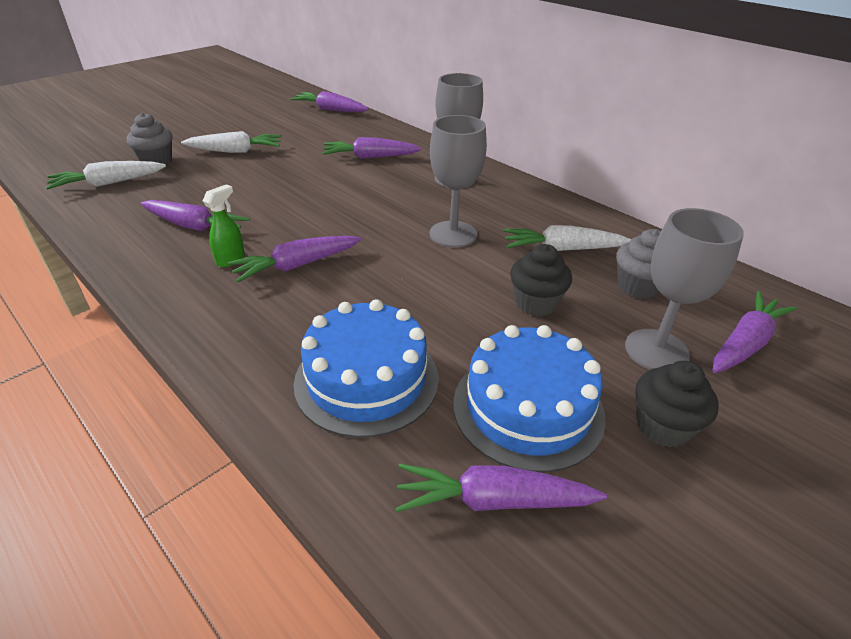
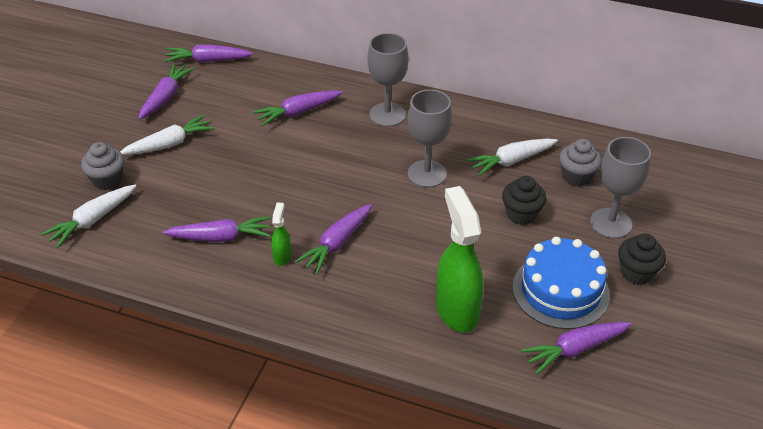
camera: 25 degrees left, 5 degrees up
(366, 379) = (457, 310): blue cake -> green spray bottle
(745, 343) = (657, 198): purple carrot -> purple carrot (166, 97)

